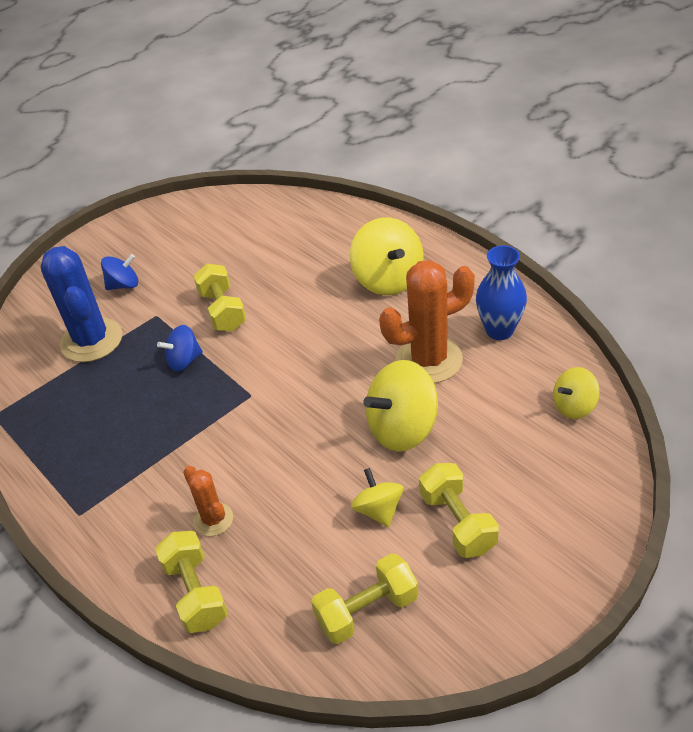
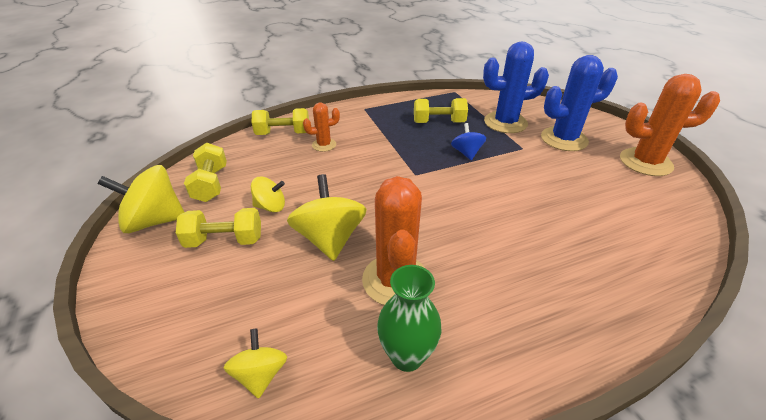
camera: 105 degrees right, 5 degrees down
(124, 285) = (564, 139): blue spinning top -> blue cactus
(158, 225) = (645, 162): none -> orange cactus
(223, 311) = (517, 177): yellow dumbbell -> yellow dumbbell (439, 122)
(388, 279) = (529, 287): yellow spinning top -> yellow spinning top (154, 221)
(499, 330) = (407, 356): blue vase -> green vase

